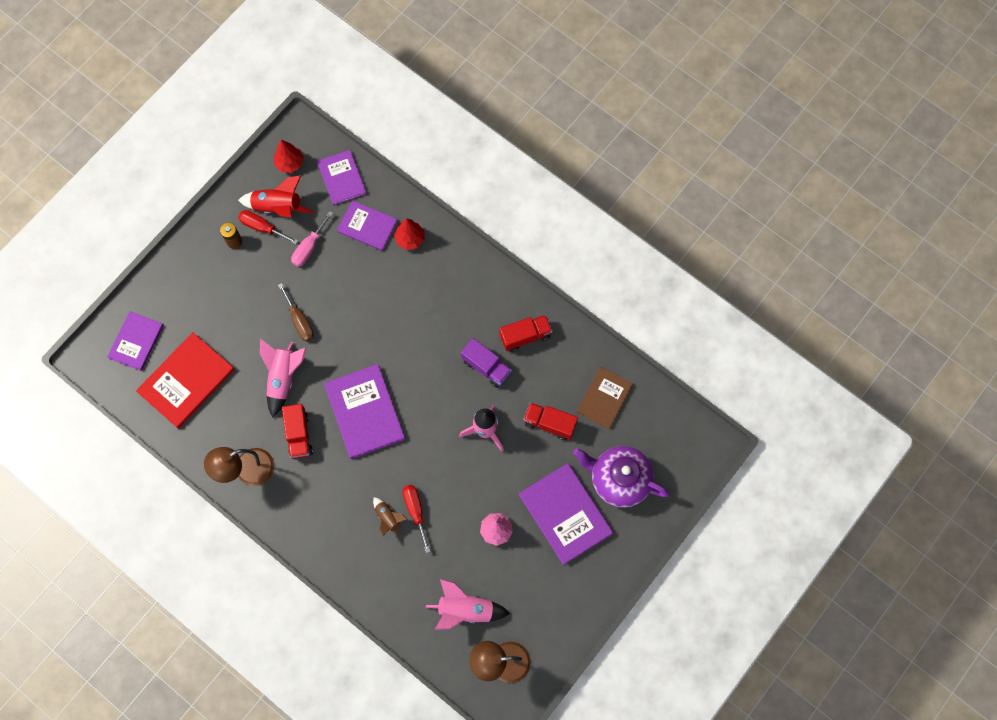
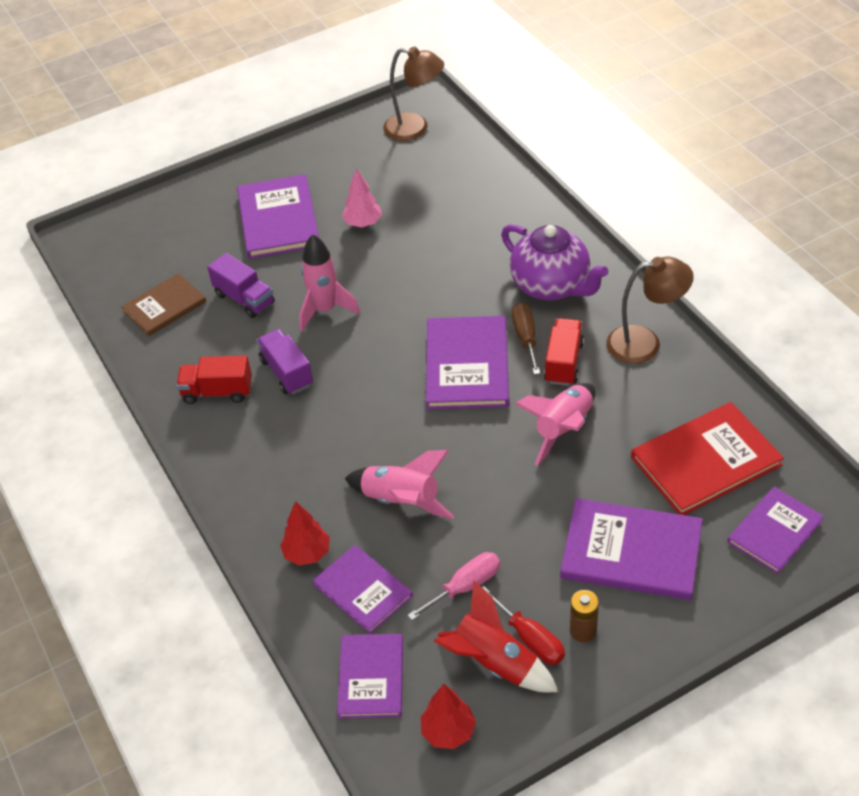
camera: 155 degrees left, 25 degrees down
(219, 300) = (631, 552): none -> purple book
(299, 321) = (516, 491): brown screwdriver -> brown screwdriver (525, 338)
(388, 518) = (482, 260): brown rocket -> none
(415, 511) = (447, 259): red screwdriver -> none
(465, 610) = (431, 171): pink rocket -> pink rocket (401, 501)
(549, 423) = (244, 299): red truck -> purple truck
(618, 480) = (201, 233): purple teapot -> purple teapot (551, 286)

